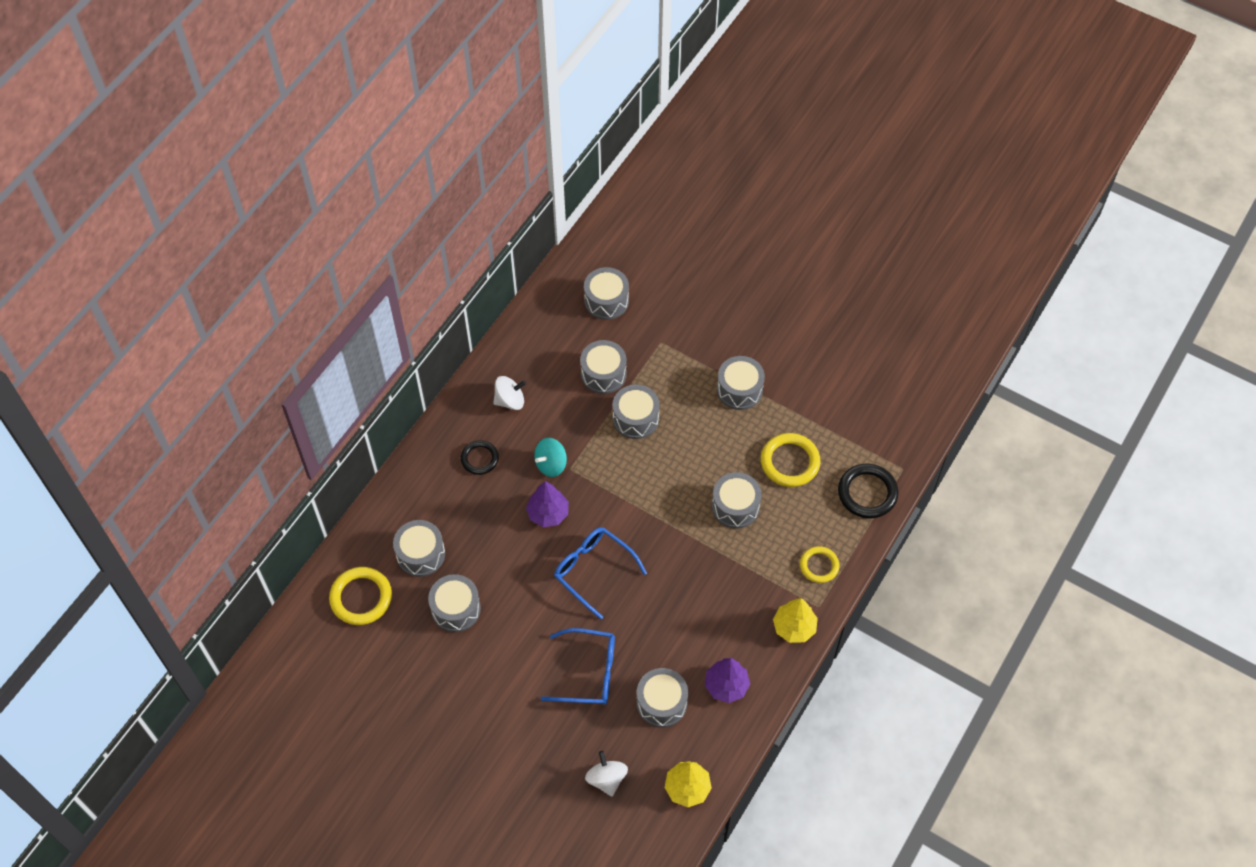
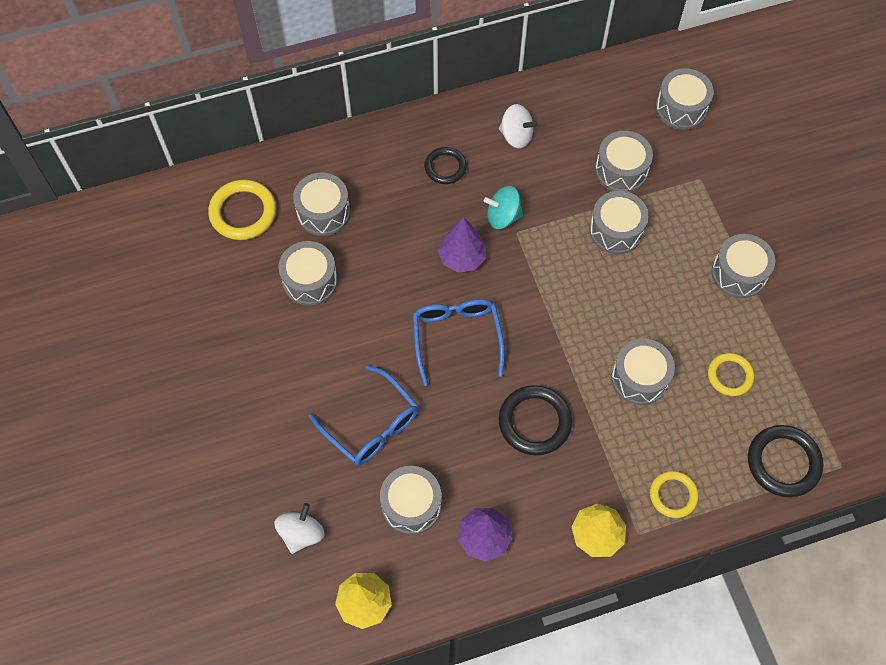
camera: 40 degrees right, 5 degrees up
(693, 587) = (534, 422): none -> black ring
(790, 462) = (730, 376): yellow ring -> yellow ring, size x0.64

